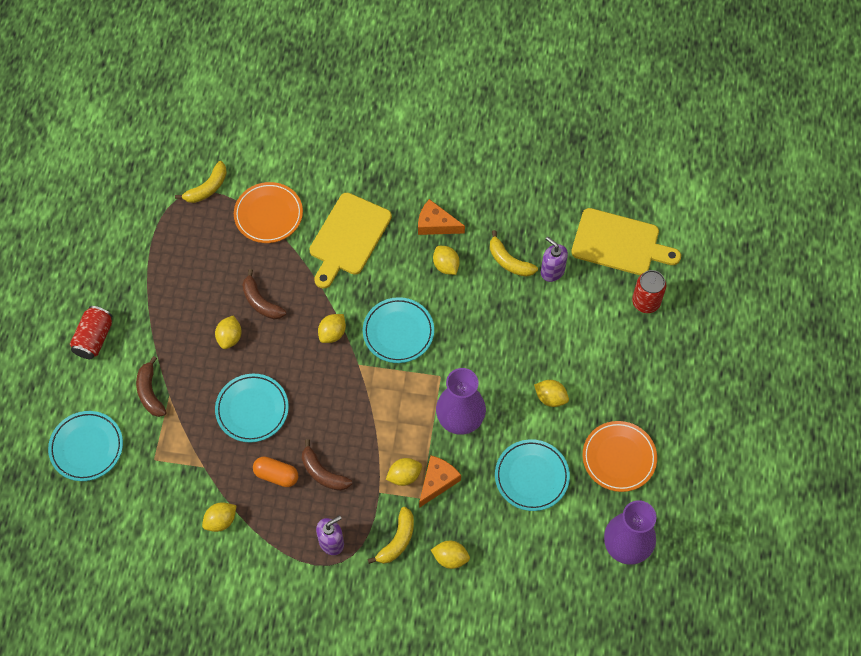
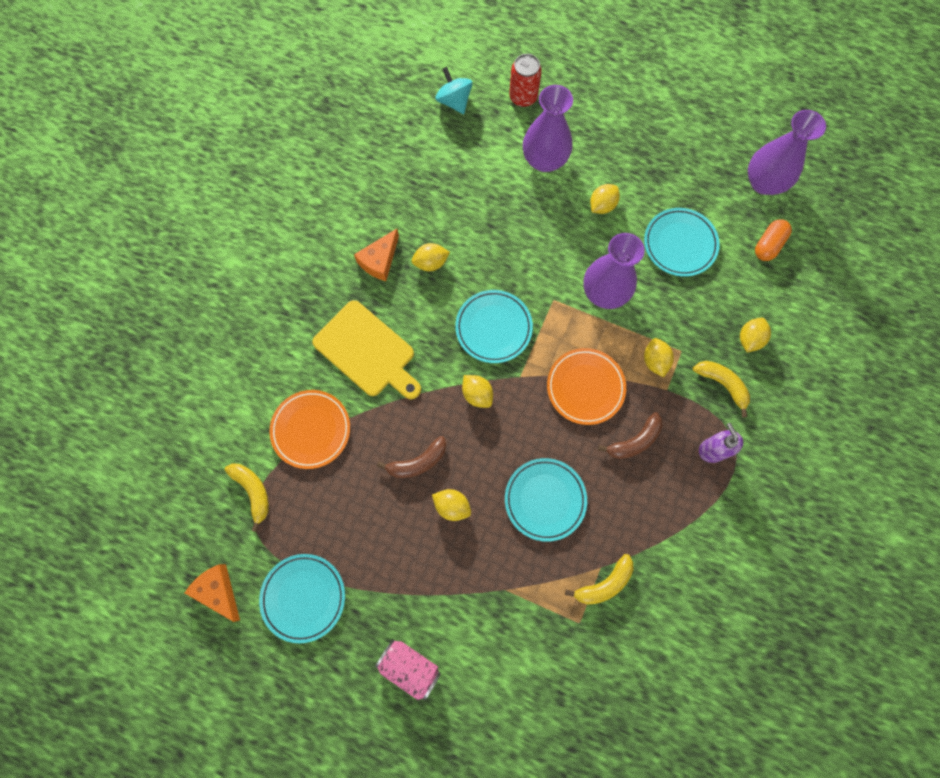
camera: 75 degrees left, 10 degrees up
(86, 447) = (547, 701): turquoise plate -> turquoise plate (303, 597)
(94, 338) = (409, 666): red can -> pink can
(150, 392) = (496, 611): brown banana -> none
(221, 521) = (667, 561): yellow lemon -> none
(276, 475) = (627, 490): orange capsule -> orange capsule (768, 245)
(437, 481) = (667, 331): orange cheese -> orange cheese (218, 590)
(509, 261) = (444, 203): yellow banana -> yellow banana (604, 583)
(552, 271) = (466, 167): purple soap dispenser -> none
(583, 336) = (544, 160): none -> purple vase
(619, 243) = (454, 101): yellow cutting board -> turquoise spinning top
(619, 458) = (676, 164): orange plate -> orange plate (585, 387)

